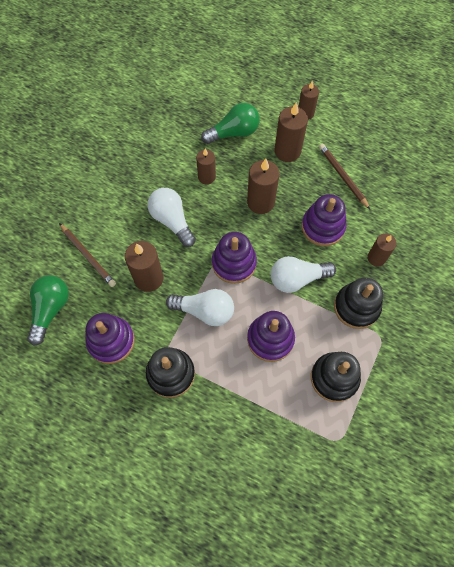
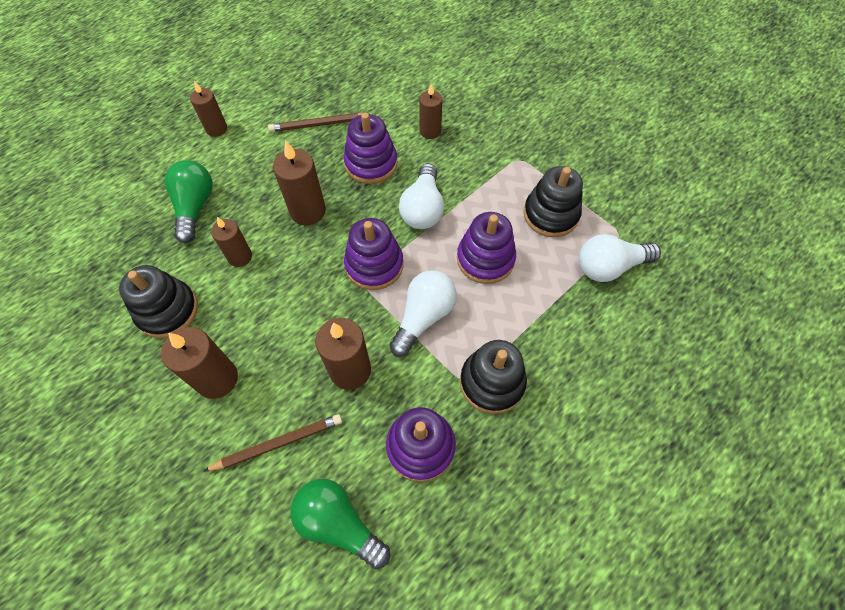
camera: 70 degrees left, 5 degrees down
(172, 221) = (281, 316): white light bulb -> white light bulb (609, 267)
(287, 151) = (255, 163): brown candle -> brown candle (217, 379)
(356, 307) = (478, 167): black stacking toy -> black stacking toy (167, 310)

